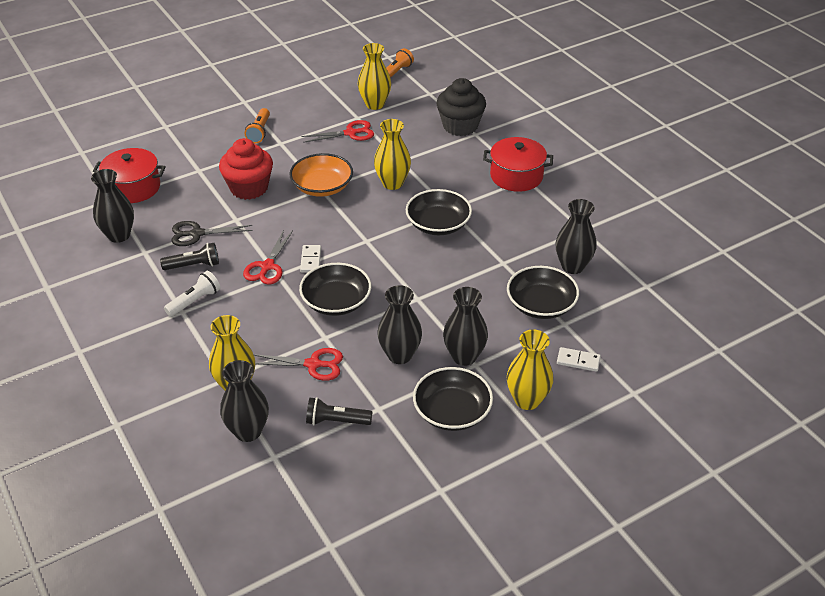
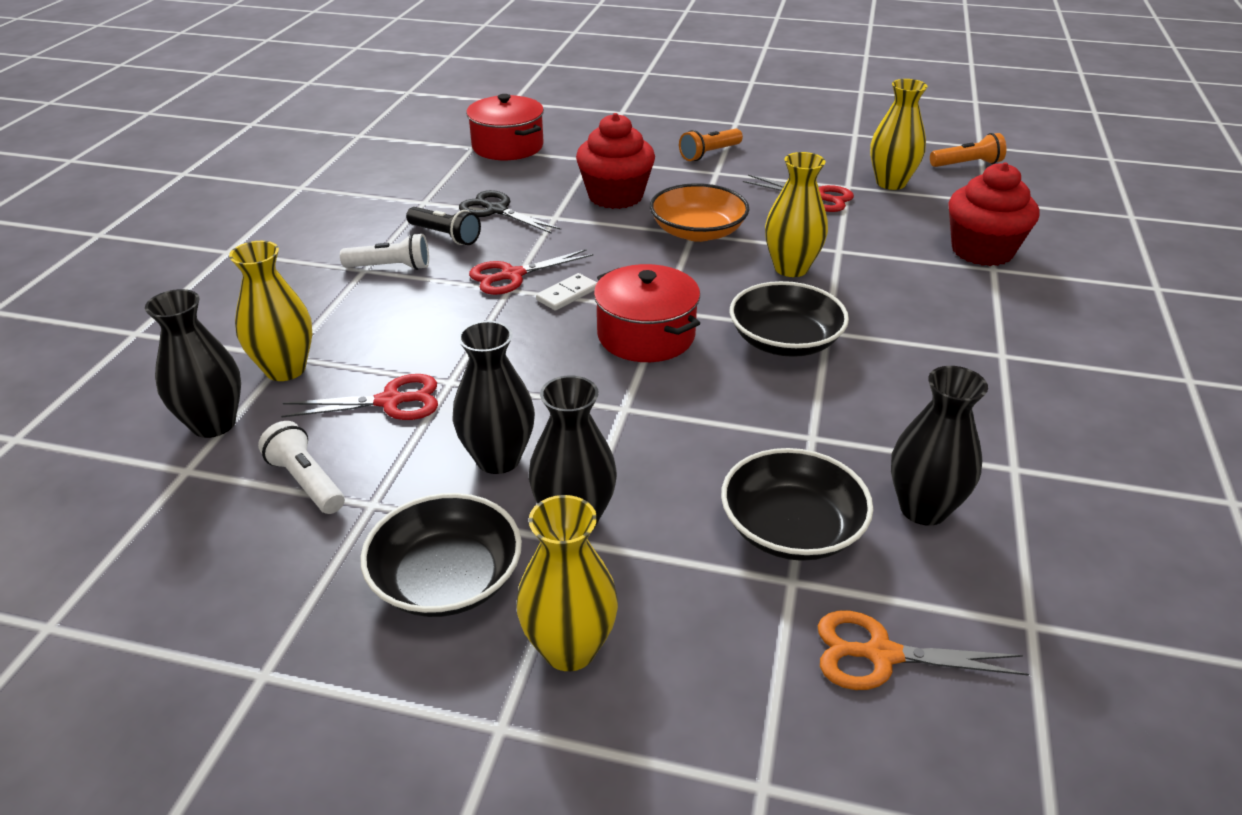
camera: 45 degrees right, 5 degrees down
(119, 235) = (428, 177): black vase -> none
(313, 364) = (390, 401): red scissors -> red scissors turned 60 degrees counterclockwise
(336, 301) = (524, 352): black bowl -> none
(336, 421) = (306, 481): black flashlight -> white flashlight
(460, 126) = (982, 251): black cupcake -> red cupcake
(516, 176) = (990, 344): red pot -> red pot (646, 335)
(578, 361) = (736, 654): white domino -> none
(618, 328) = (881, 655): none -> orange scissors

